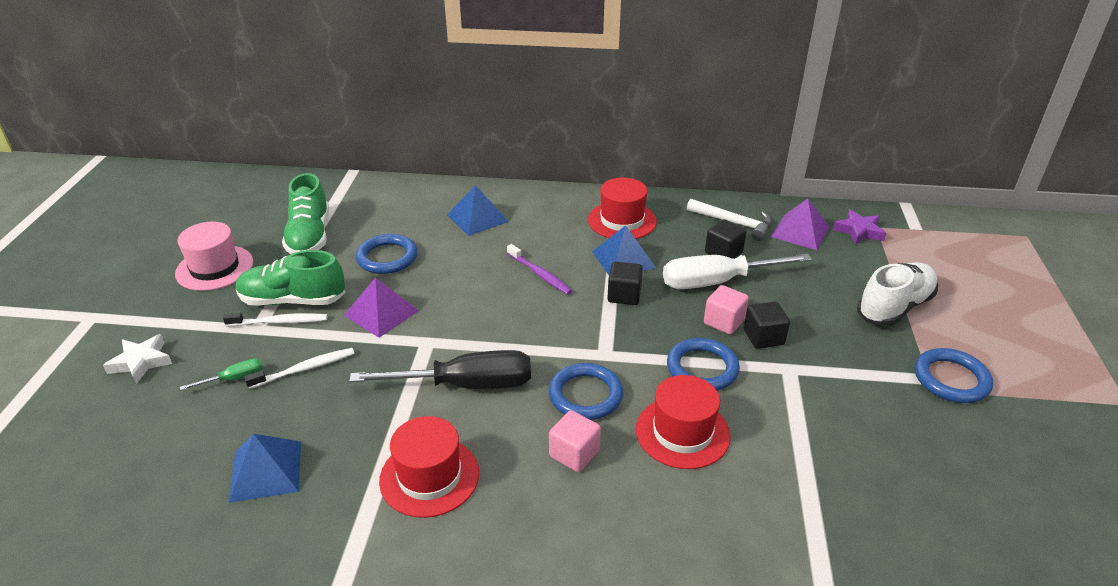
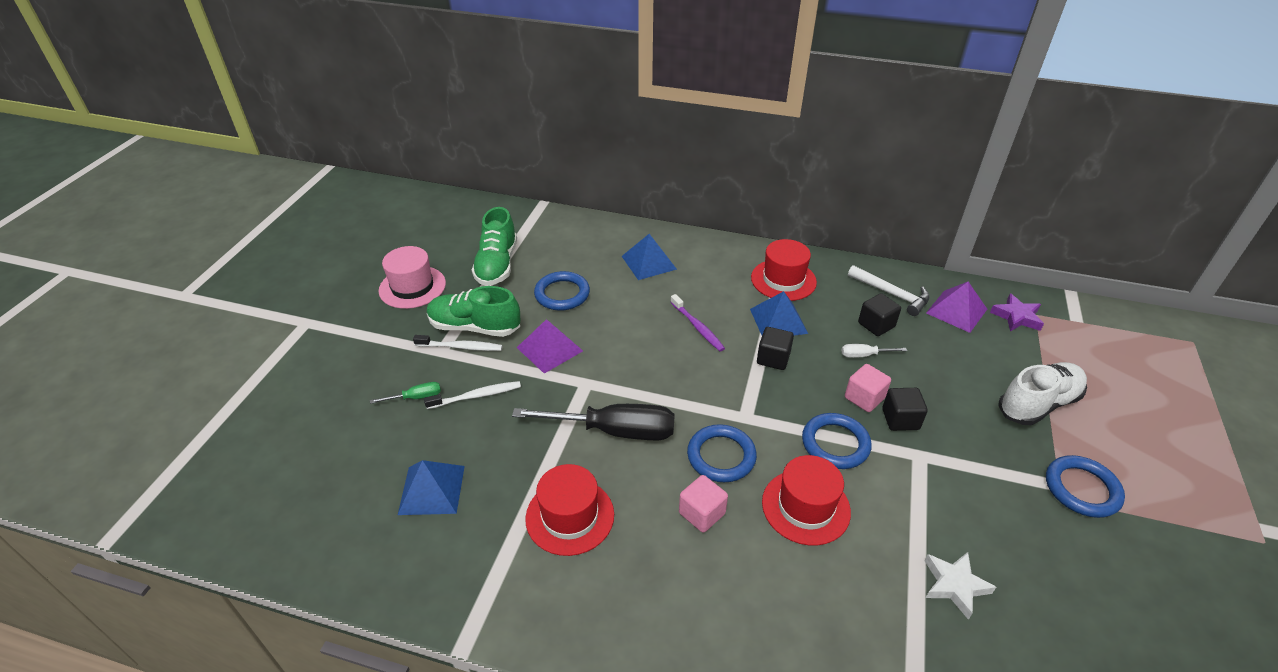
camera: 10 degrees right, 5 degrees up
(141, 362) = (341, 371): white star -> white star (954, 585)
(716, 282) = (864, 355): white screwdriver -> white screwdriver, size x0.44

